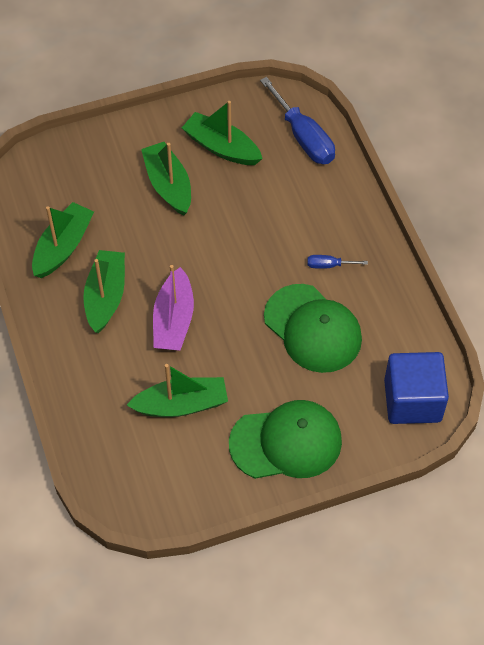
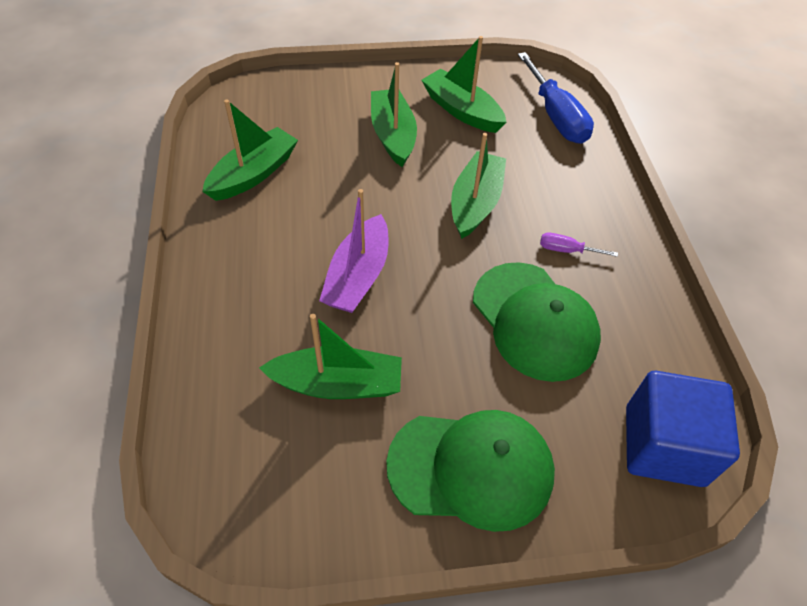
camera: 10 degrees right, 5 degrees down
(106, 296) = (284, 234): green boat -> green boat (475, 203)
(329, 265) = (566, 250): blue screwdriver -> purple screwdriver

